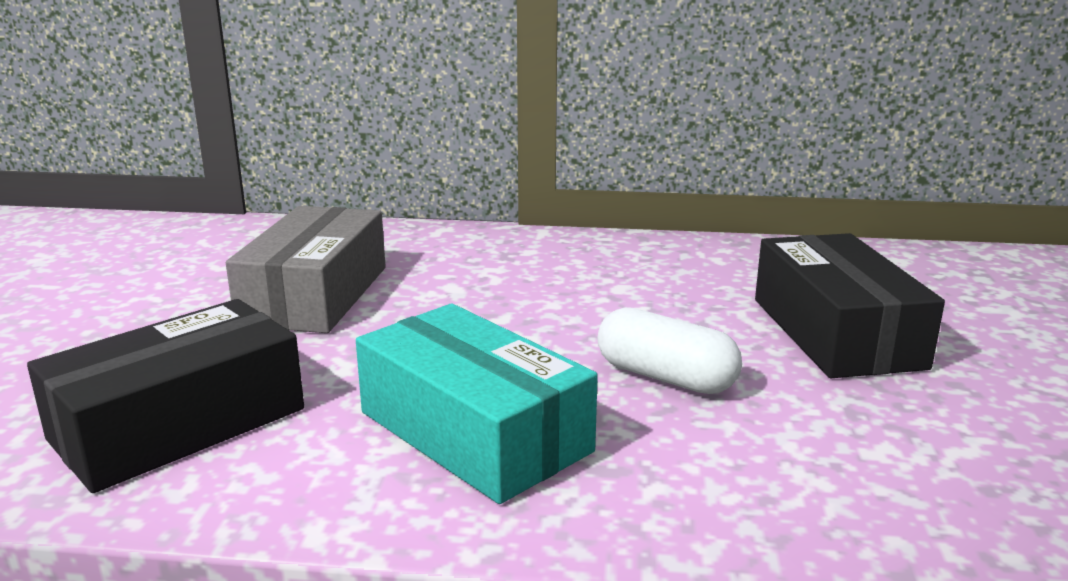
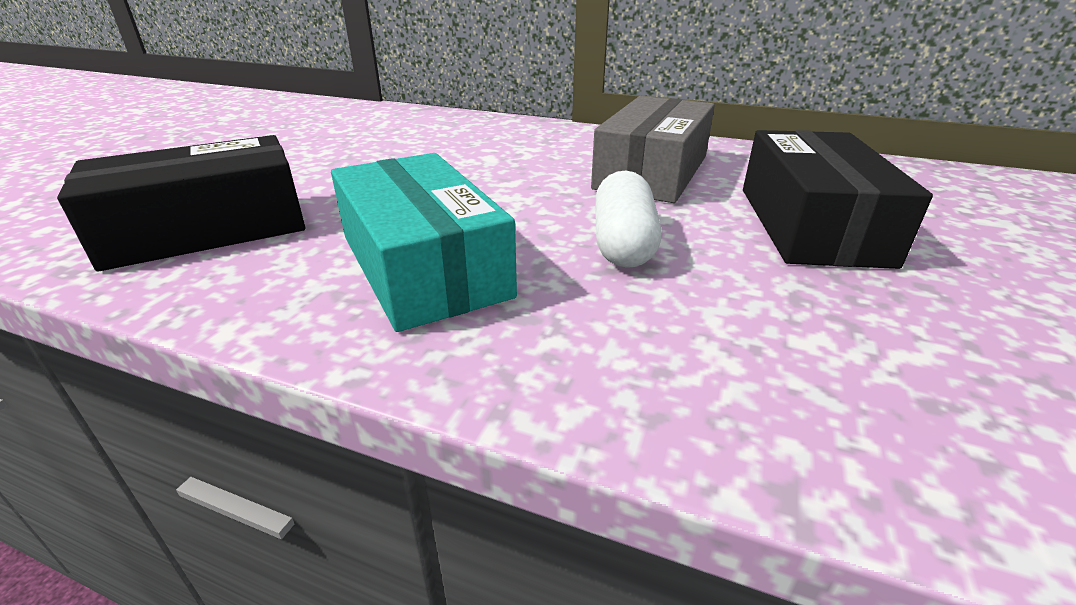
camera: 15 degrees right, 10 degrees up
(315, 295) = (383, 153): grey box -> grey box (652, 172)
(665, 377) = (623, 243): white capsule -> white capsule turned 45 degrees clockwise

